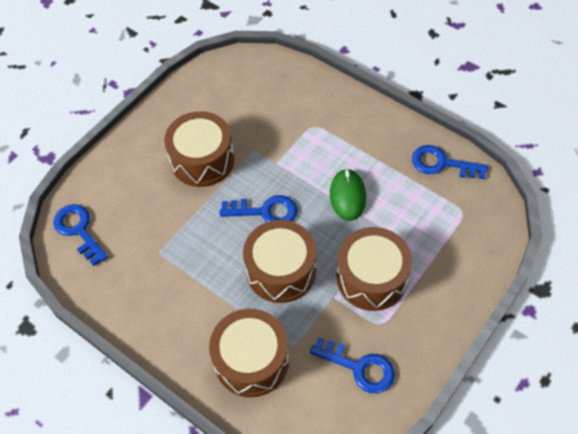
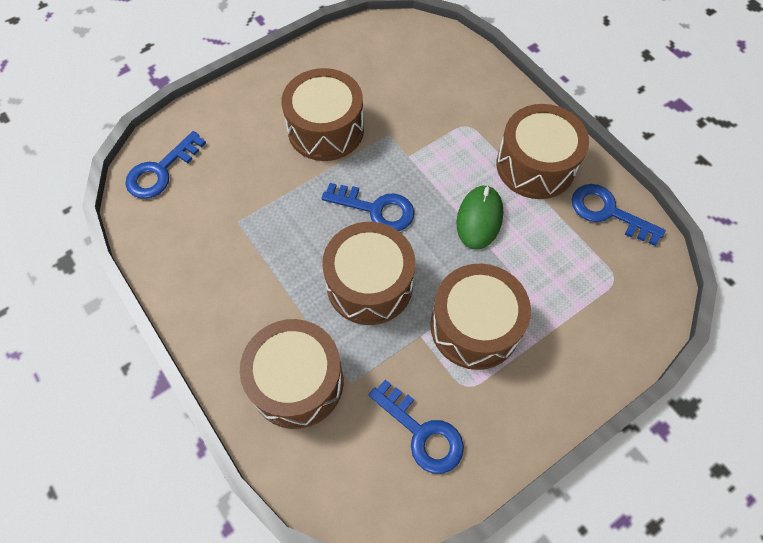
camera: 15 degrees right, 5 degrees up
(79, 230) = (161, 171): blue key -> blue key turned 120 degrees counterclockwise
(376, 143) = (535, 165): none -> brown drum

